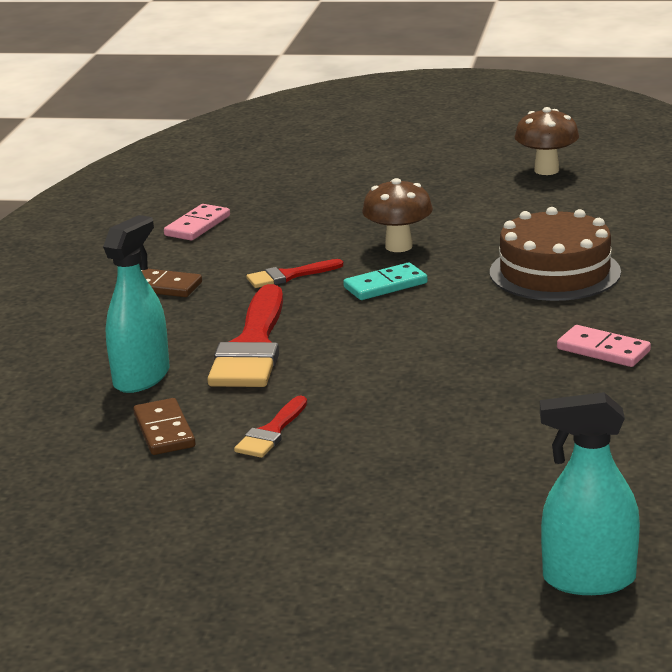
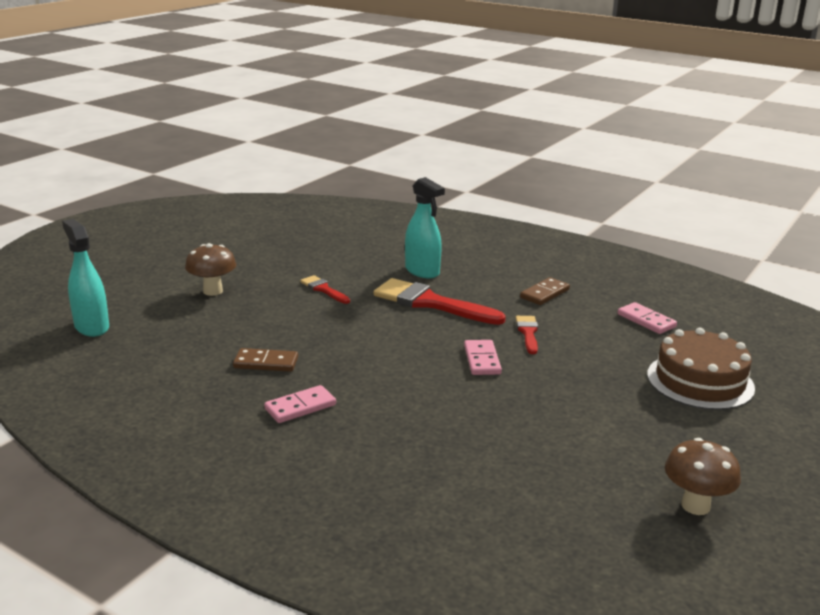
camera: 110 degrees right, 0 degrees up
(164, 430) = (356, 267): brown domino -> brown domino (266, 363)
(385, 285) = (482, 360): turquoise domino -> pink domino
(398, 246) = (550, 381): brown mushroom -> brown mushroom (213, 291)
(554, 272) = (445, 430): brown cake -> brown cake (700, 381)
(588, 579) = (91, 327): turquoise spray bottle -> turquoise spray bottle turned 60 degrees counterclockwise

